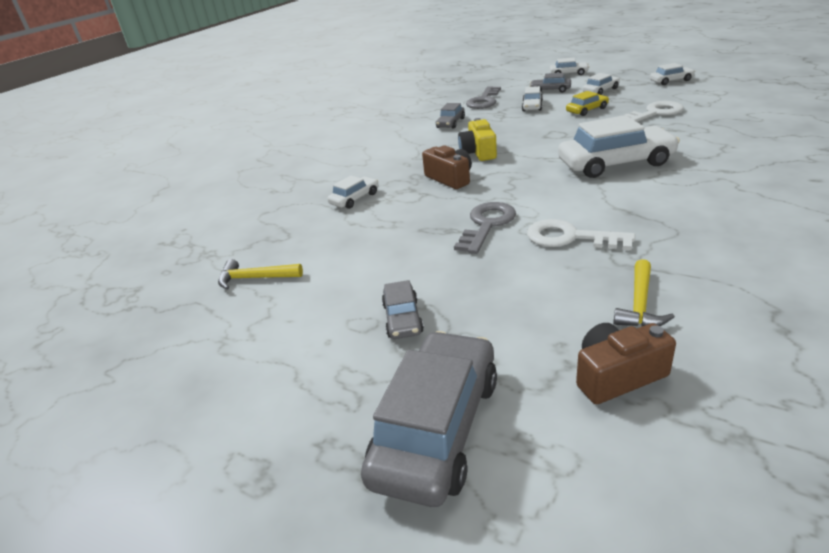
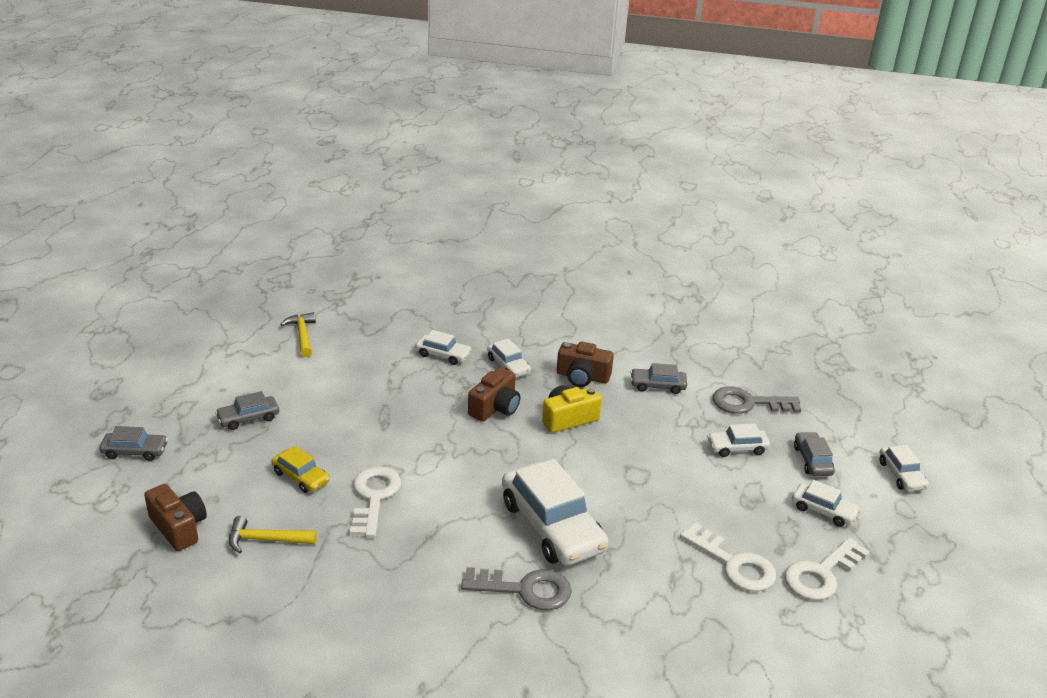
camera: 65 degrees right, 0 degrees up
(425, 145) = (582, 377): none -> brown camera
(437, 428) = (135, 451): grey car -> grey car, size x0.50
(487, 224) = (396, 444): grey key -> grey key (526, 590)
(587, 110) = (732, 499): yellow car -> yellow car (301, 477)
(661, 95) = (821, 574): none -> white key
(671, 81) = (898, 588): white car -> white car (508, 366)

